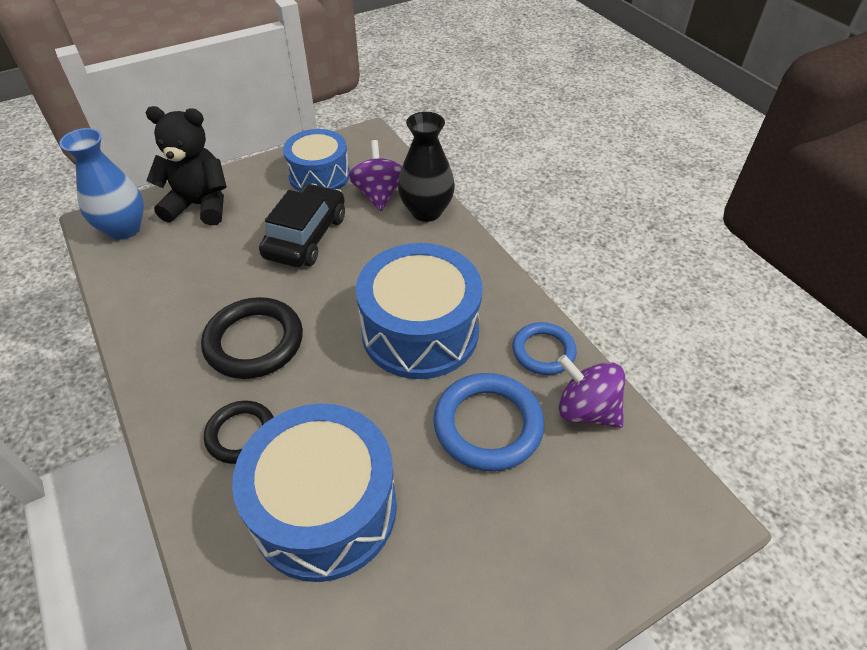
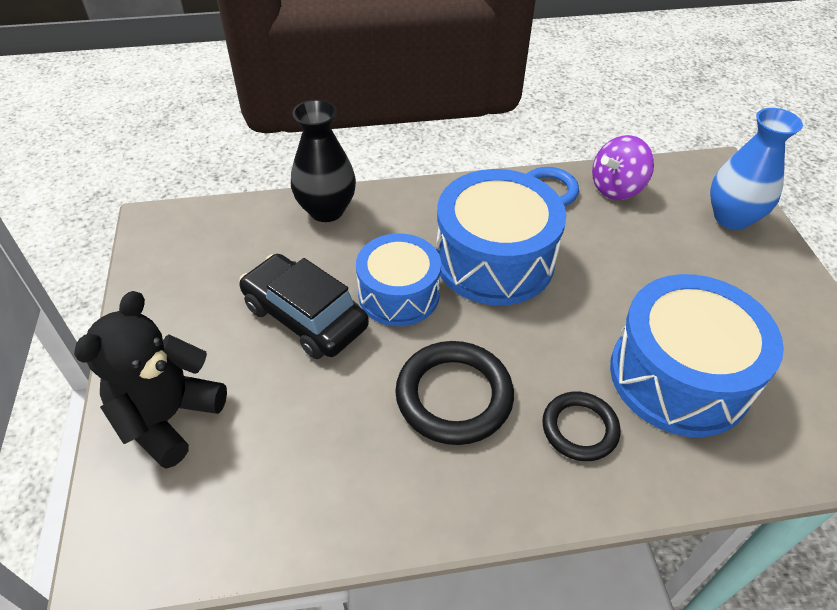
camera: 70 degrees left, 0 degrees up
(124, 229) = (155, 523): blue vase -> blue vase (731, 218)
(319, 175) = (198, 281): blue drum -> blue drum (399, 294)
(379, 194) = (273, 239): purple spinning top -> none
(488, 425) = (616, 246): blue ring -> none

